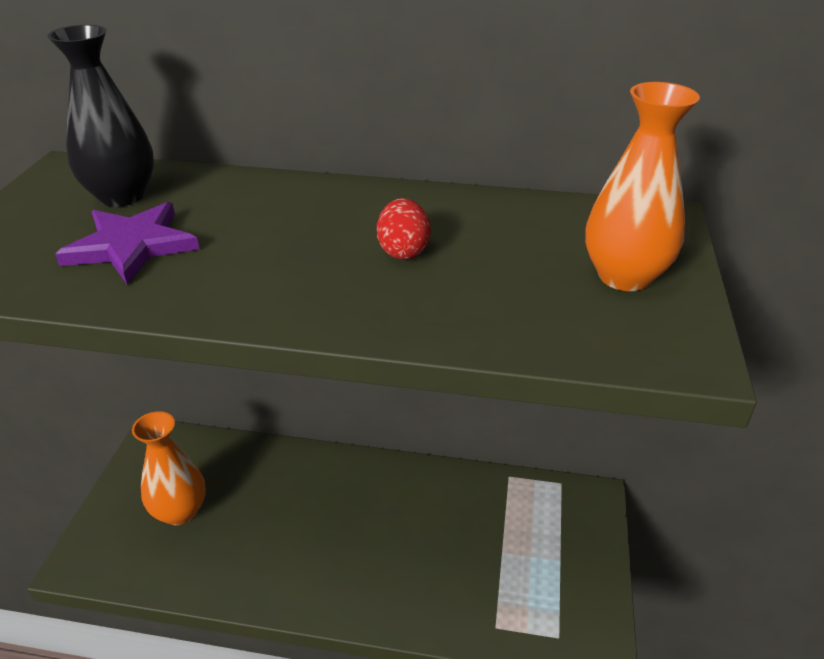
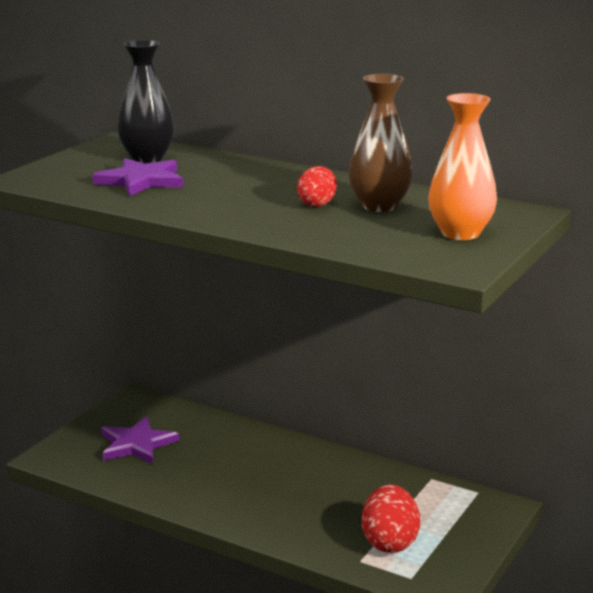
camera: 20 degrees right, 15 degrees down
(180, 511) = (137, 444): orange vase -> purple star
(484, 239) = (379, 206): none -> brown vase
(512, 587) = (389, 542): none -> red egg

